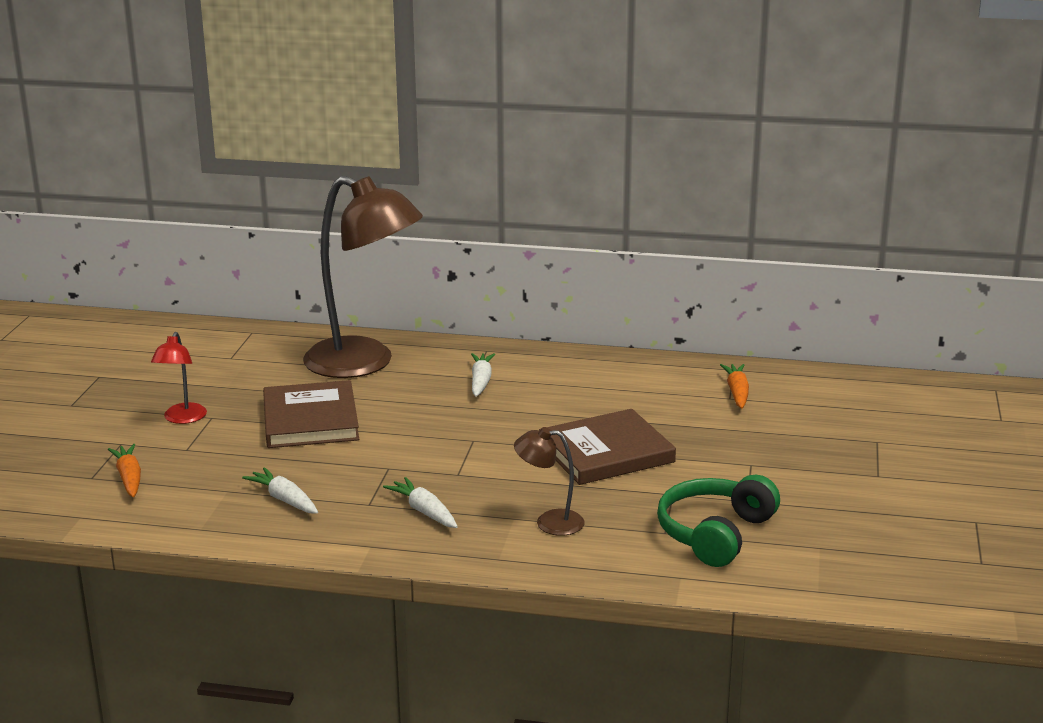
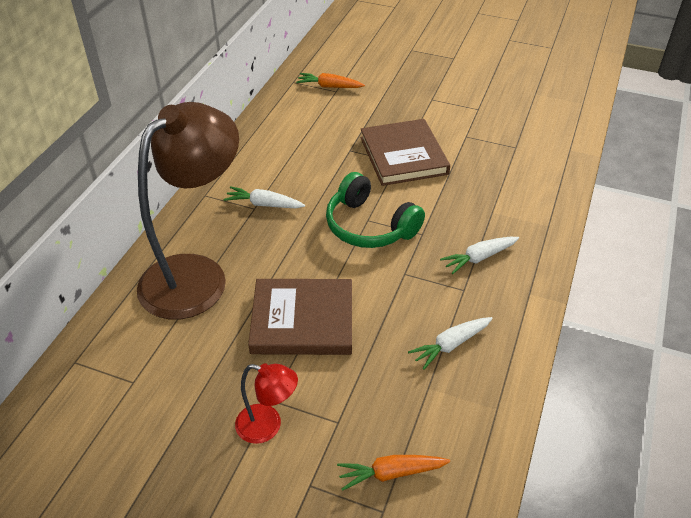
camera: 80 degrees left, 20 degrees up
(549, 522) = (499, 195): brown lamp -> none
(715, 534) = (519, 127): green headphones -> green headphones (369, 226)

